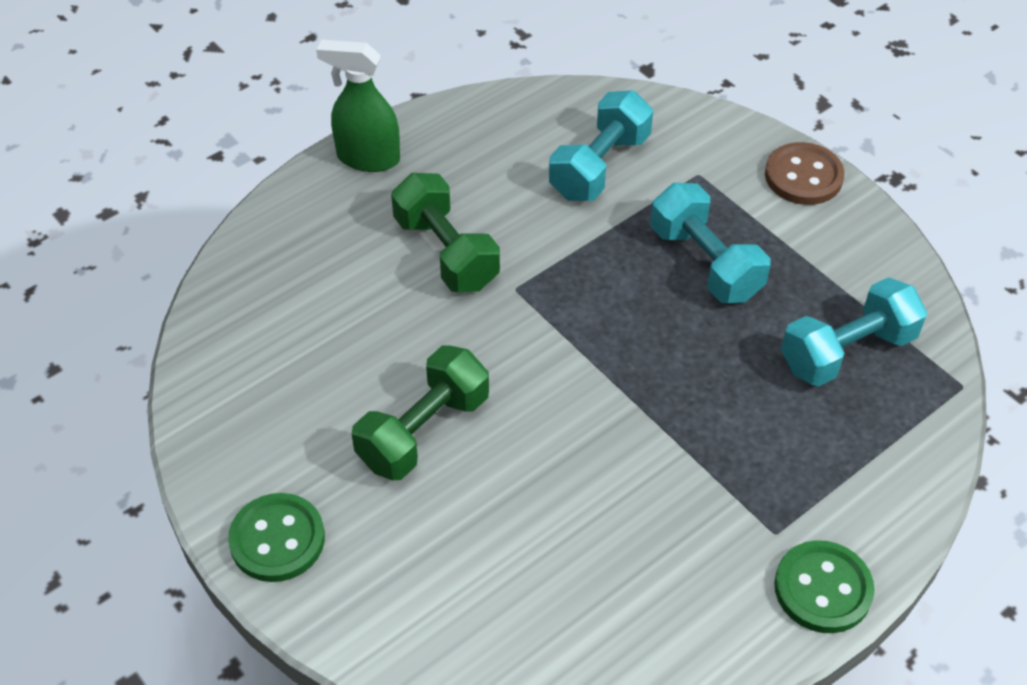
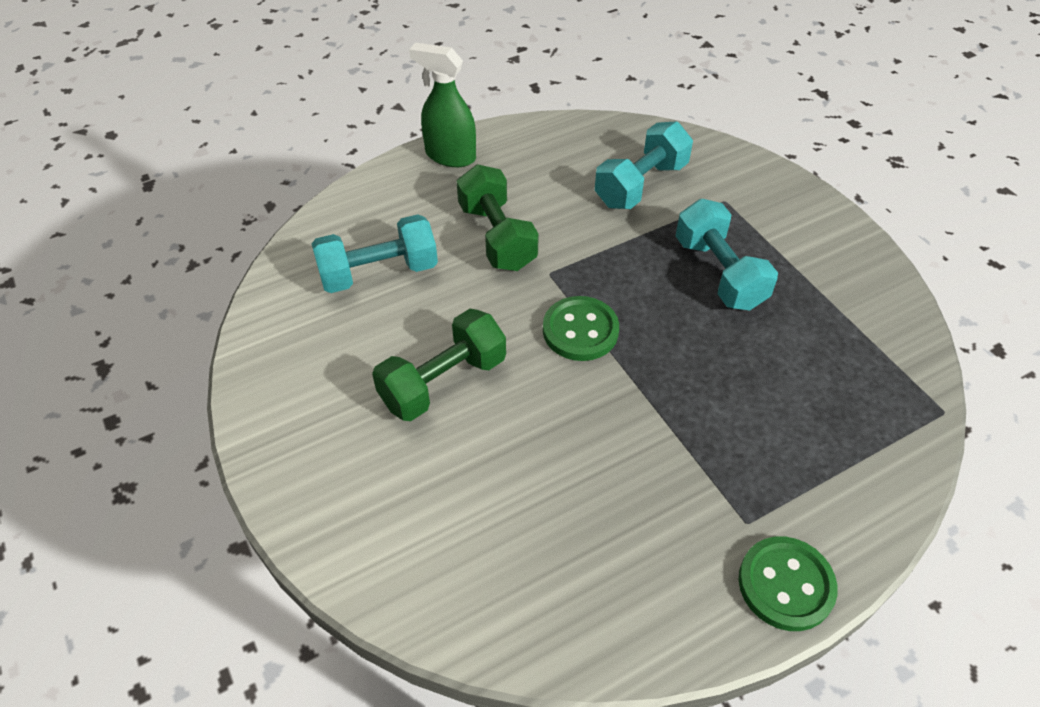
camera: 10 degrees right, 0 degrees up
(277, 539) = (293, 458): green button -> green button (580, 330)
(803, 176) = (817, 213): brown button -> none
(847, 351) = (837, 366): turquoise dumbbell -> turquoise dumbbell (379, 272)

